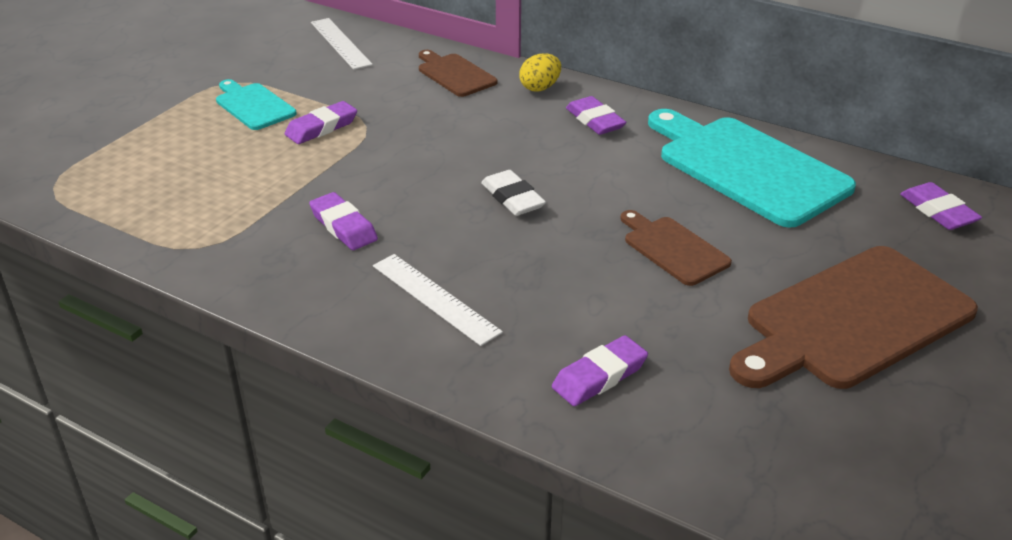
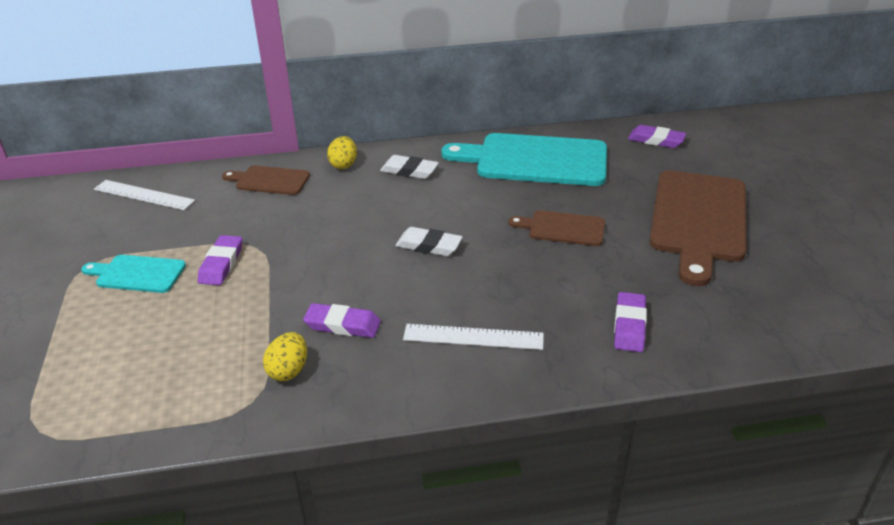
camera: 40 degrees left, 0 degrees up
(254, 239) = (288, 371): none -> yellow egg
(595, 120) = (409, 171): purple eraser -> white eraser

